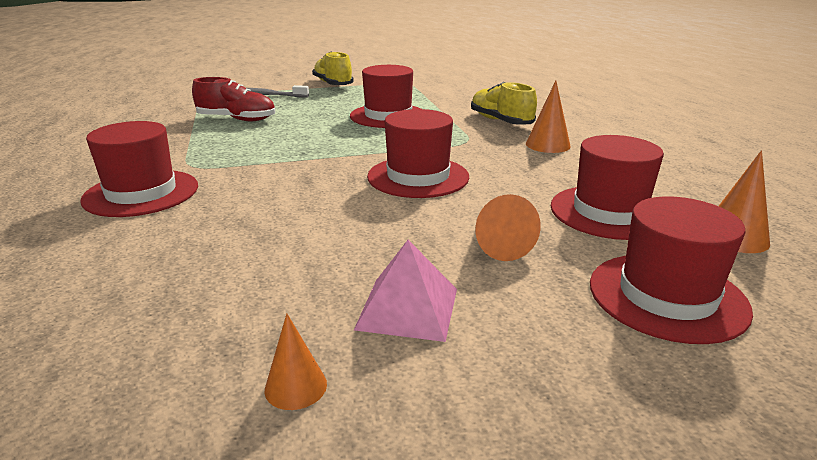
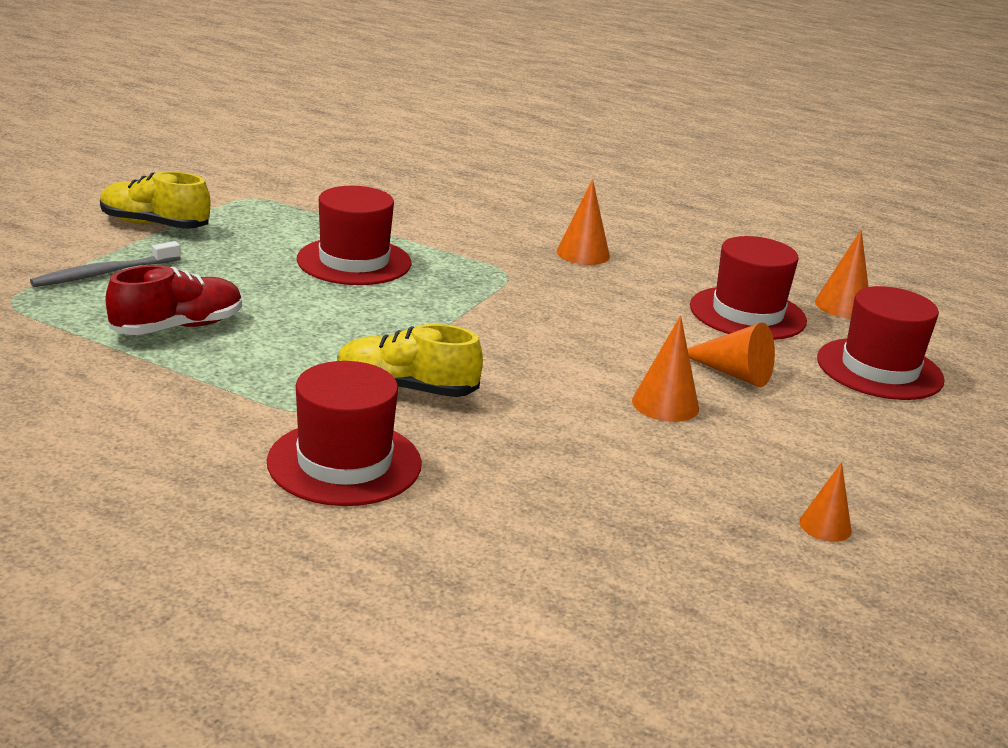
camera: 50 degrees left, 0 degrees up
(391, 240) = (665, 404): none -> orange cone
(407, 308) = (780, 449): pink pyramid -> none
(418, 177) = (555, 333): red hat -> none
(500, 121) = (484, 233): yellow shoe -> yellow shoe (406, 389)

